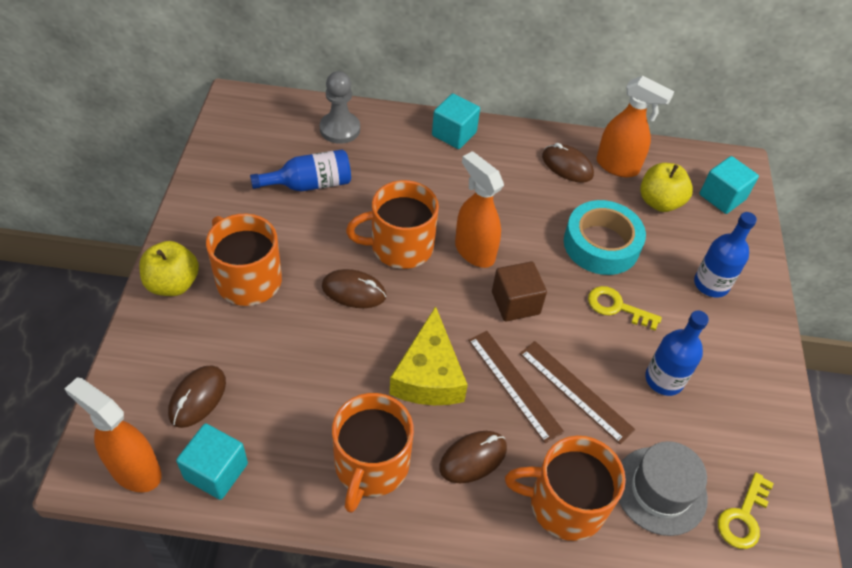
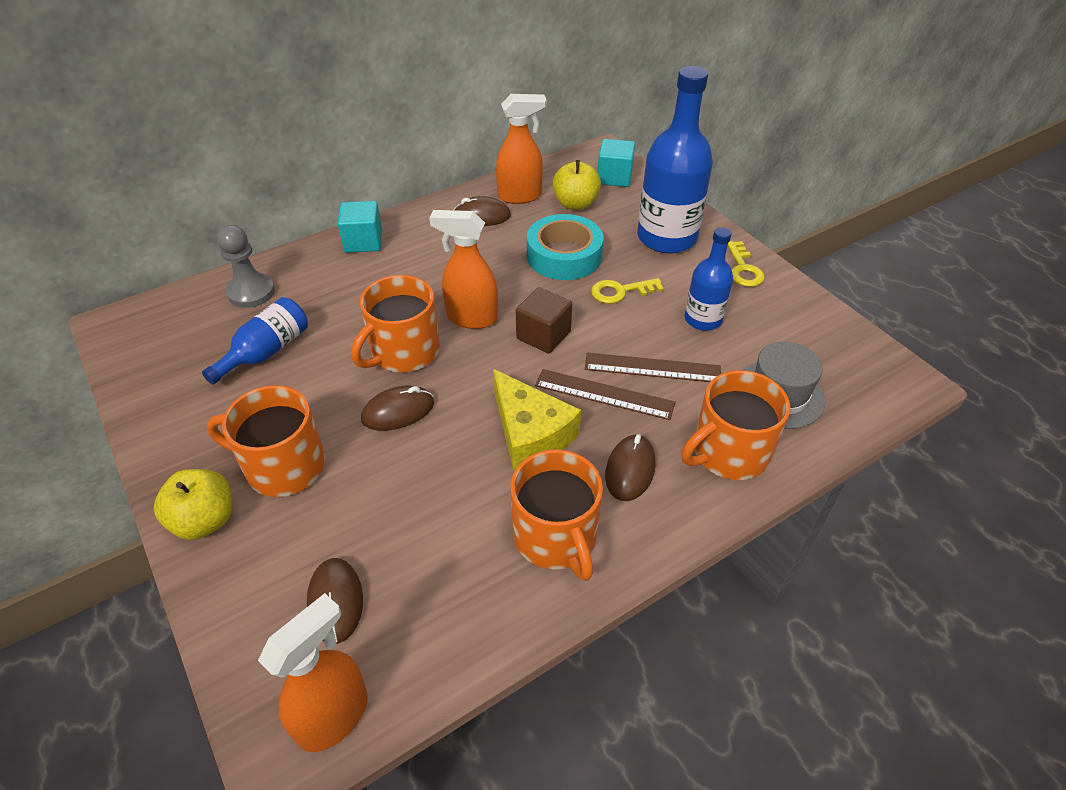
camera: 35 degrees left, 5 degrees down
(135, 470) = (334, 716): orange spray bottle -> orange spray bottle turned 135 degrees clockwise
(216, 471) = (421, 650): turquoise cube -> none
(711, 284) = (666, 237): blue bottle -> blue bottle, size x1.78
(743, 517) = (844, 373): yellow key -> yellow key (743, 269)

